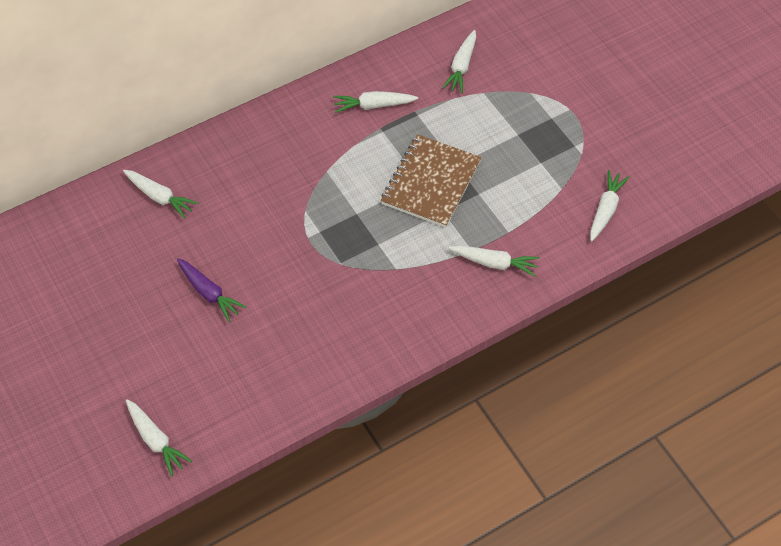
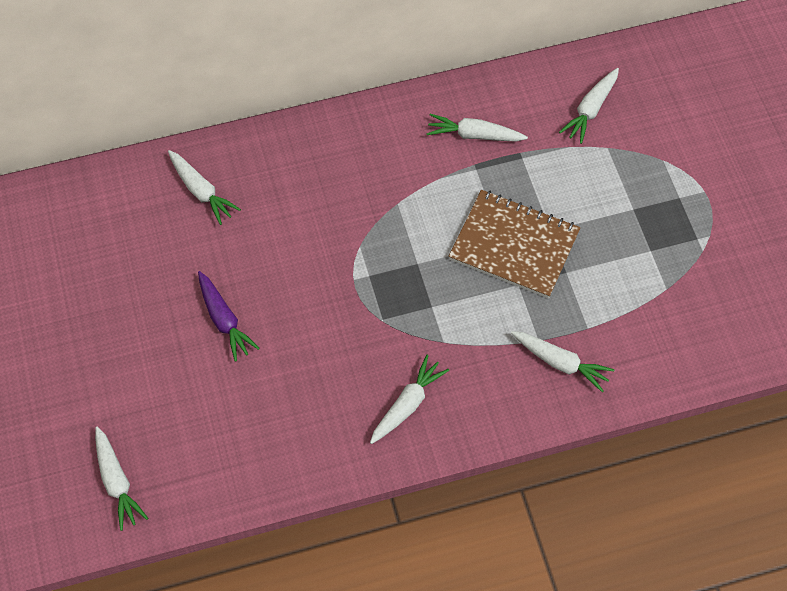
camera: 15 degrees right, 5 degrees up
(431, 182) = (514, 245): brown notebook -> brown notebook turned 75 degrees clockwise
(605, 210) = (712, 328): white carrot -> white carrot (407, 404)

